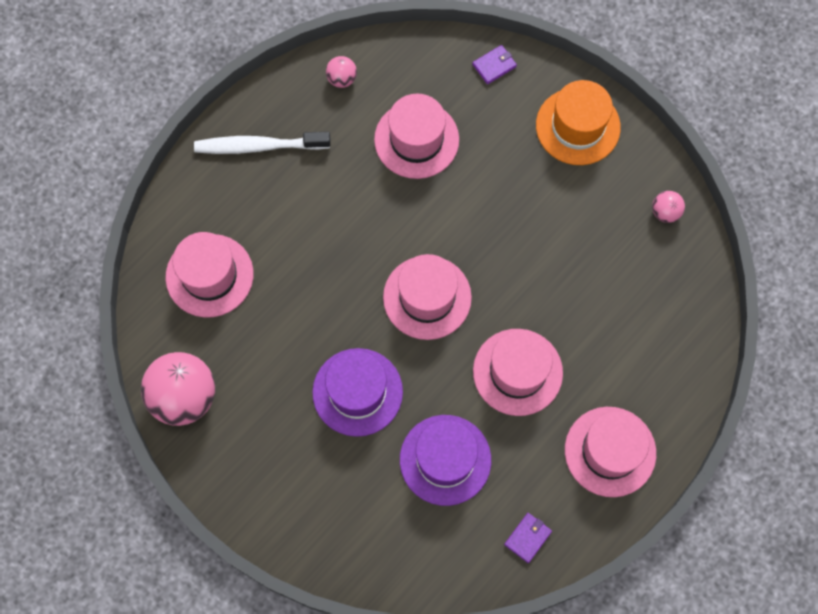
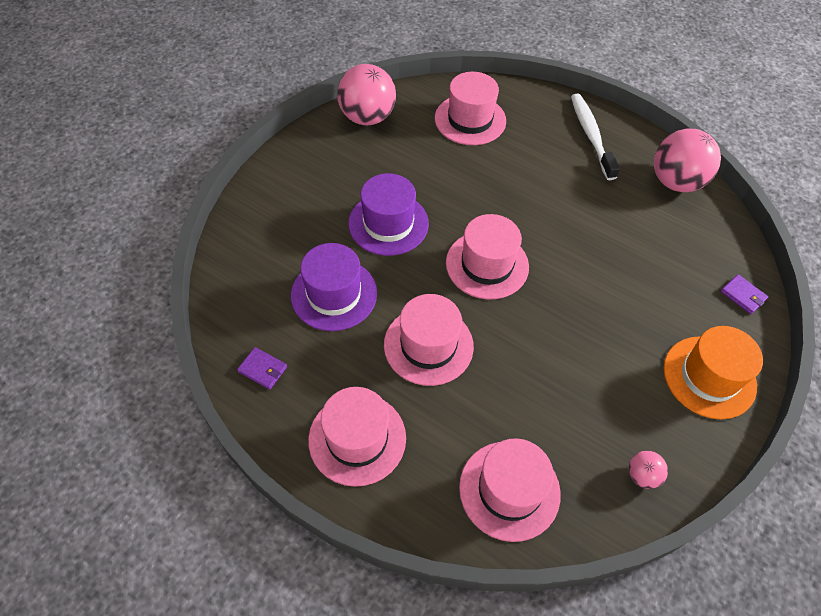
camera: 80 degrees right, 15 degrees down
(342, 79) = (675, 182): pink ball -> pink ball, size x2.14
(416, 139) = (639, 241): pink hat -> pink hat (509, 490)

